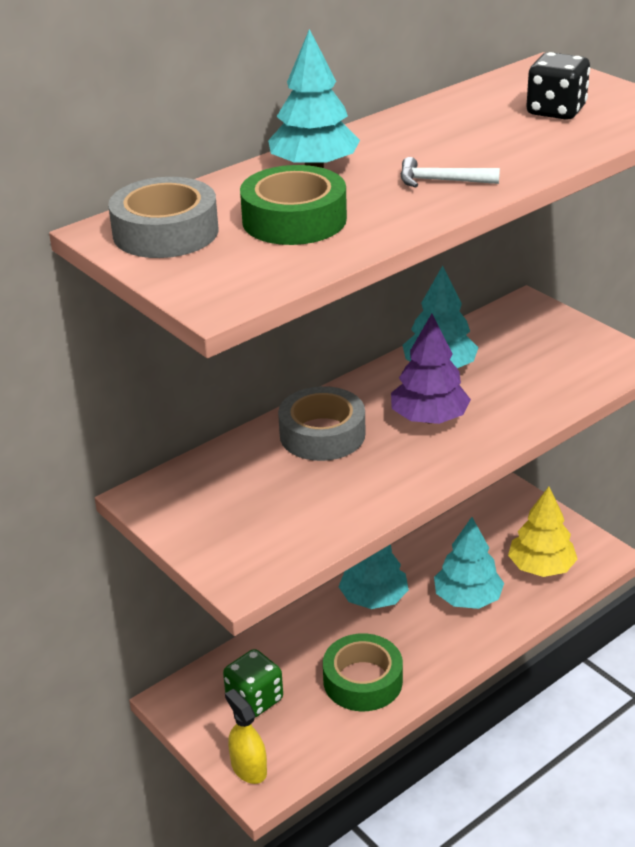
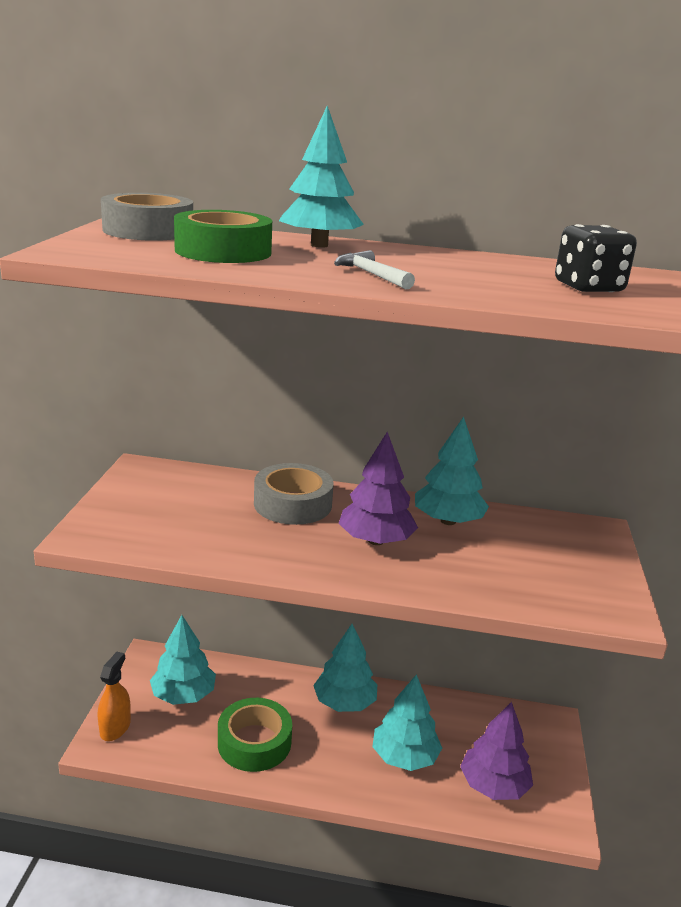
camera: 45 degrees right, 10 degrees down
(249, 768) = (115, 727): yellow spray bottle -> orange spray bottle
(254, 699) = (183, 695): green dice -> turquoise tree
(541, 567) = (494, 785): yellow tree -> purple tree

